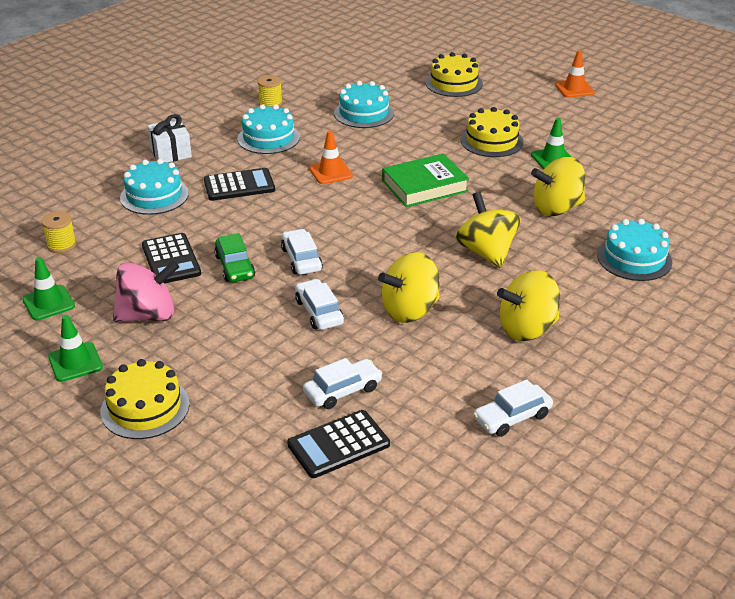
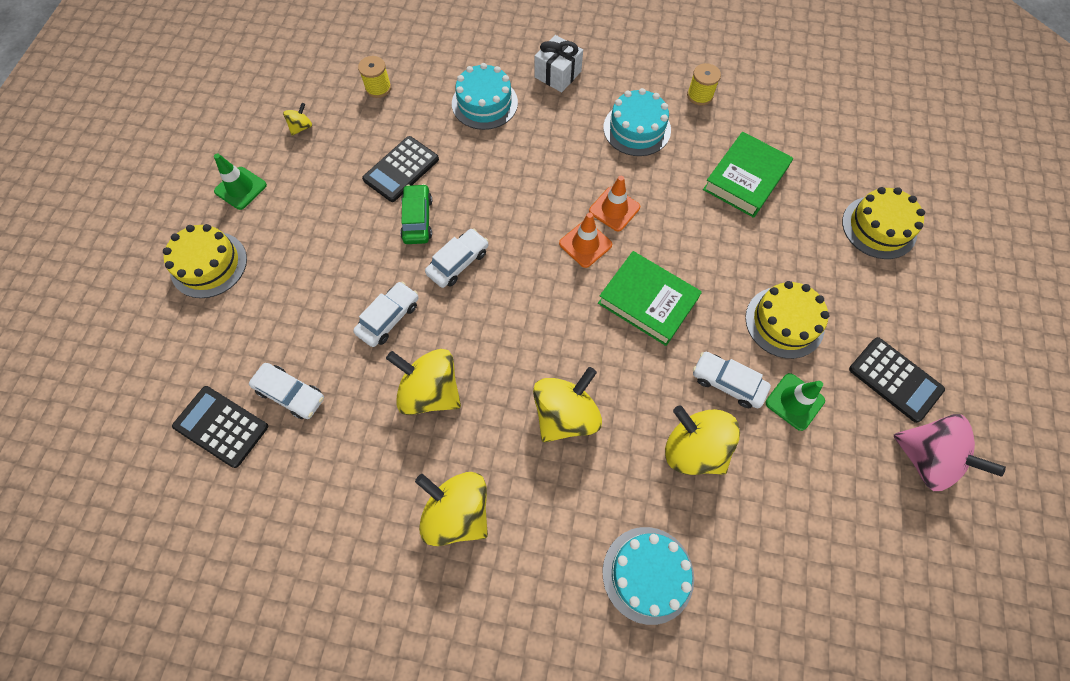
camera: 60 degrees right, 30 degrees up
(48, 303) = (301, 127): green traffic cone -> yellow spinning top
(148, 315) = (319, 199): pink spinning top -> pink spinning top (925, 458)
(235, 267) = (417, 219): green car -> green car turned 135 degrees clockwise
(239, 185) = (541, 152): black calculator -> black calculator (895, 379)
(364, 113) = (745, 179): turquoise cake -> green book
(512, 417) = (317, 556): white car -> white car (727, 383)
(574, 89) = (979, 356): orange traffic cone -> orange traffic cone (585, 244)

